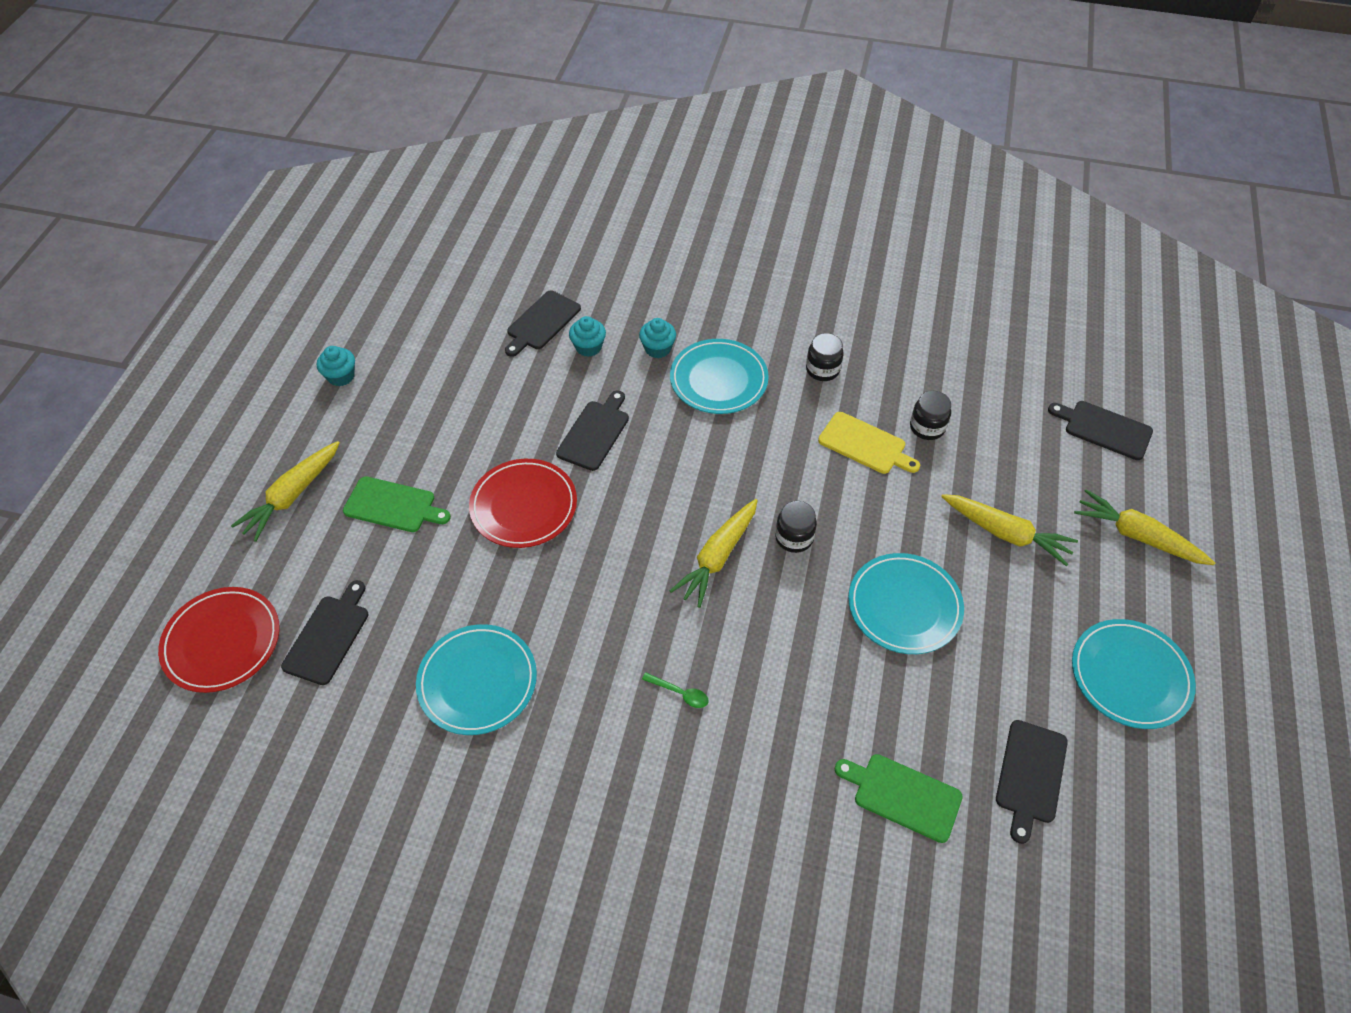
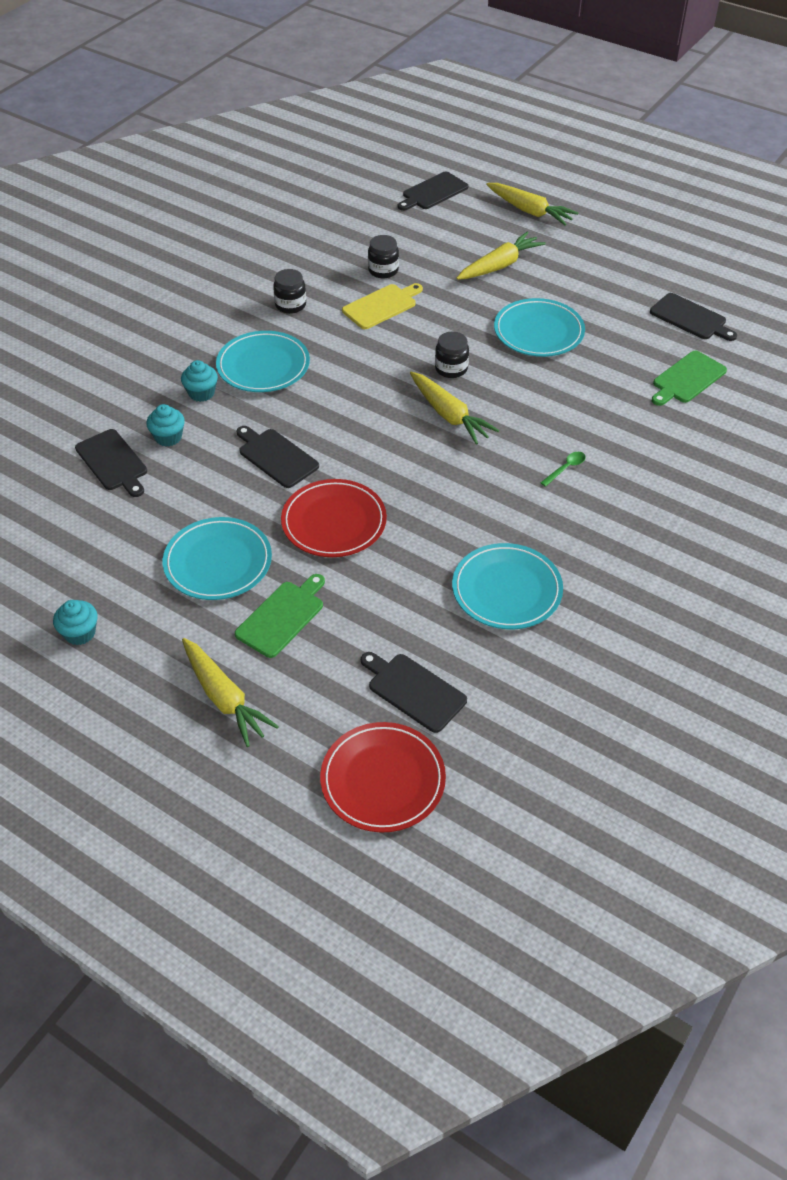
camera: 70 degrees left, 5 degrees down
(1130, 676) = (634, 253): turquoise plate -> turquoise plate (218, 562)
(1137, 536) = (529, 211): yellow carrot -> yellow carrot turned 105 degrees counterclockwise

